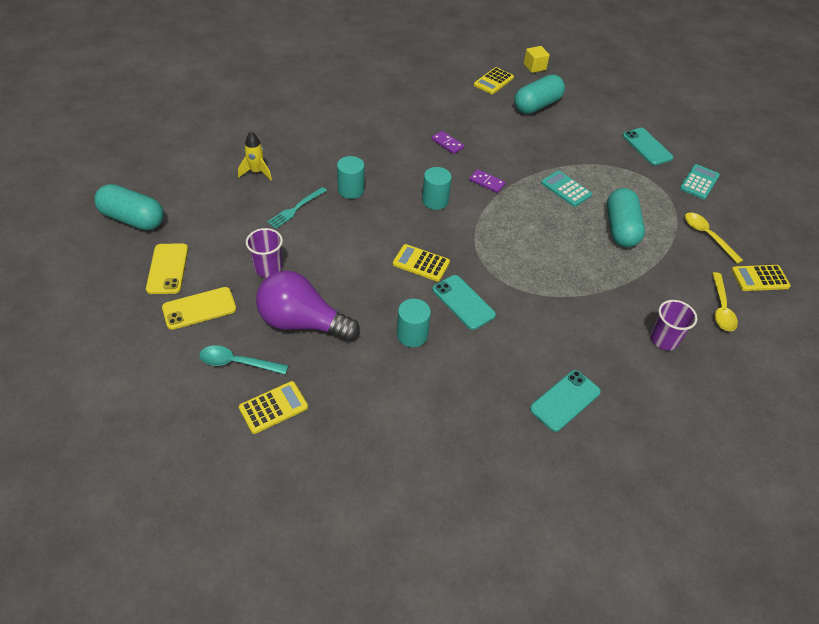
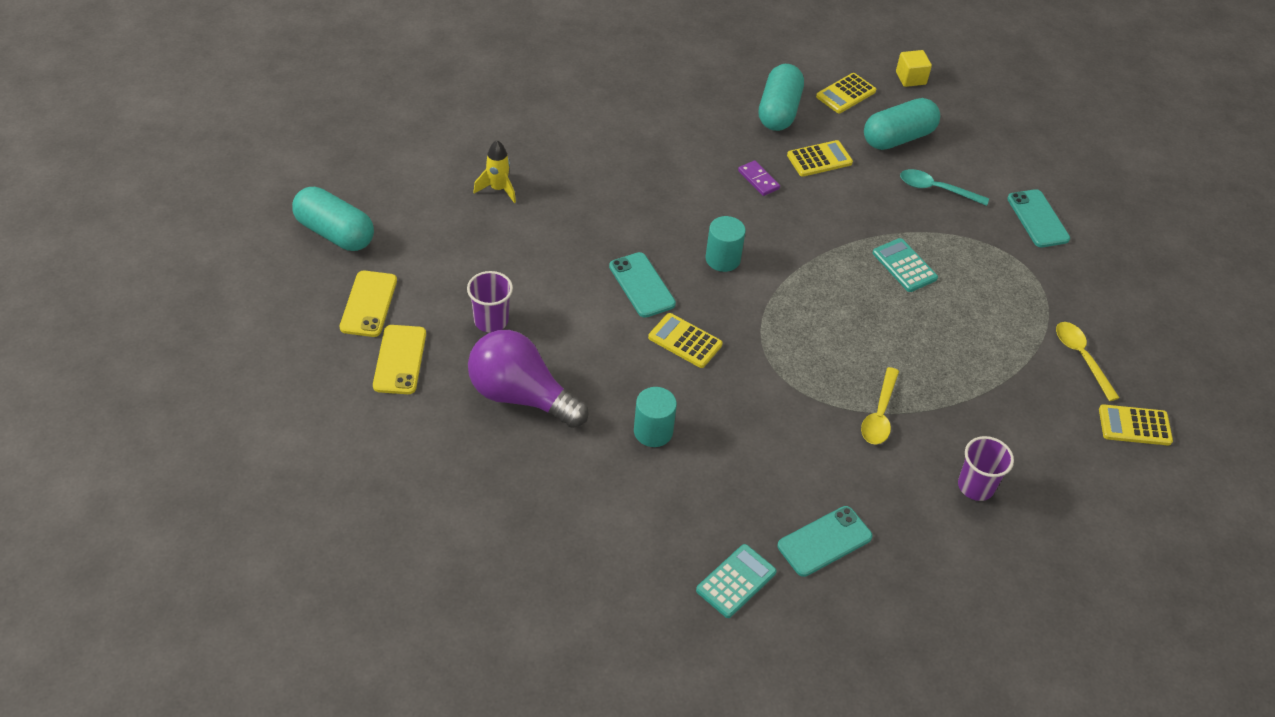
camera: 10 degrees right, 0 degrees up
(199, 308) = (400, 360): yellow phone -> yellow phone turned 75 degrees counterclockwise
(237, 363) = (435, 433): turquoise spoon -> turquoise spoon (936, 189)
(273, 407) = (468, 493): yellow calculator -> yellow calculator (819, 159)
(296, 209) = (539, 246): turquoise fork -> none
(351, 190) = (615, 229): turquoise cylinder -> none
(463, 302) = (727, 399): turquoise phone -> turquoise phone (642, 285)
(486, 182) = (798, 242): purple domino -> none
(620, 228) = (964, 331): turquoise capsule -> turquoise capsule (778, 111)
(699, 182) = (1096, 280): turquoise calculator -> turquoise calculator (736, 581)
(721, 308) = (1066, 457): yellow spoon -> yellow spoon (879, 414)

